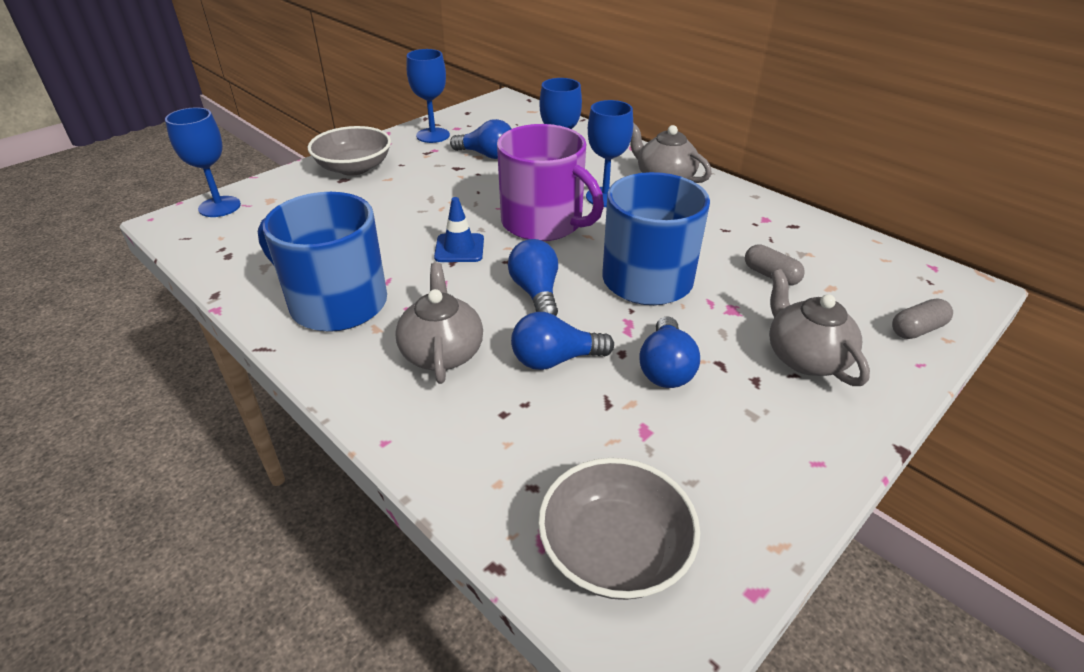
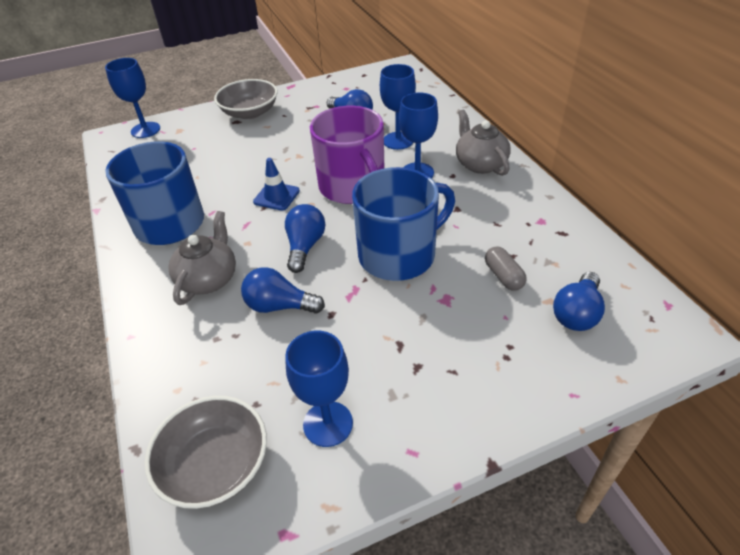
camera: 25 degrees right, 5 degrees up
(433, 135) = (323, 92): blue goblet -> blue goblet (328, 424)
(665, 368) = (354, 336): blue light bulb -> blue light bulb (577, 313)
(805, 357) = (474, 359): grey teapot -> none
(917, 329) = (598, 361): grey capsule -> none

